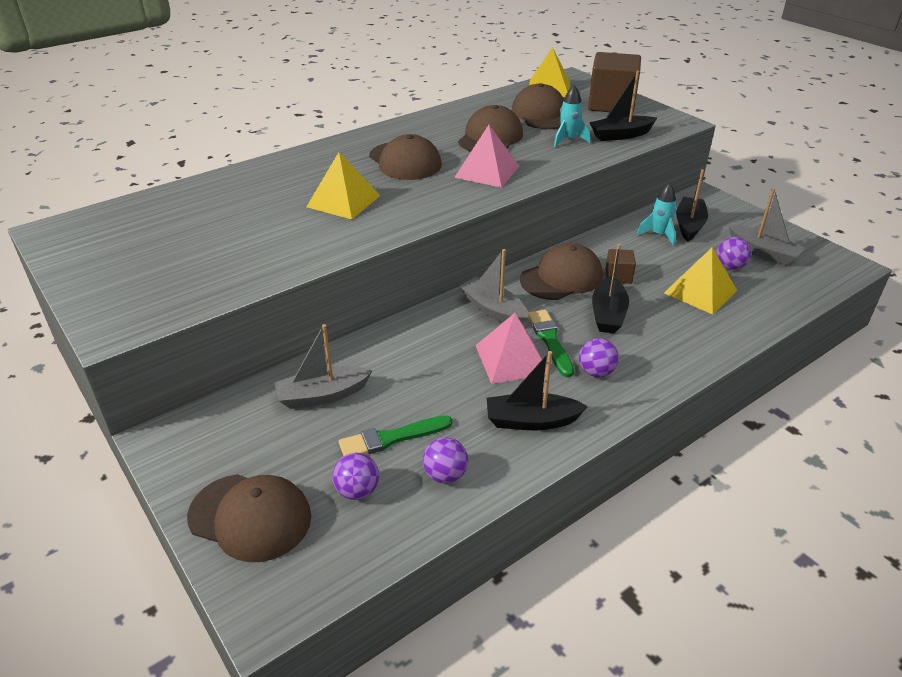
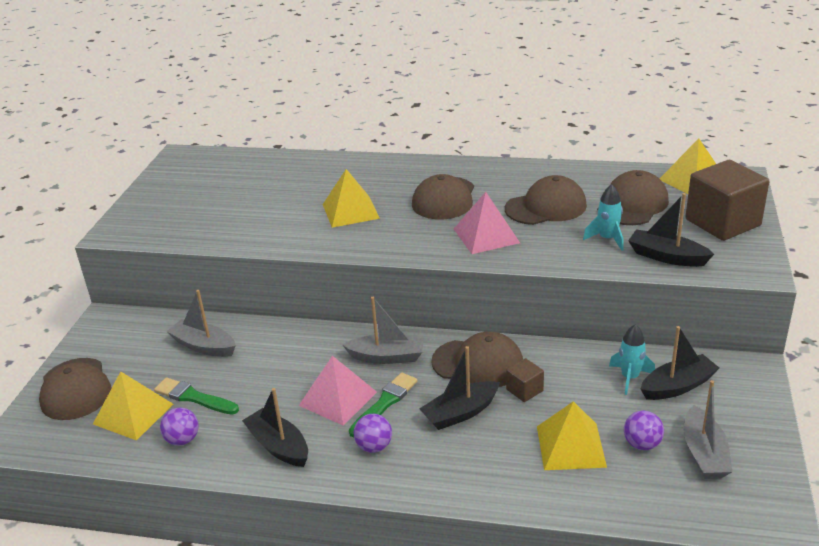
camera: 50 degrees right, 5 degrees down
(357, 491) = (133, 414): purple ball -> yellow pyramid
(493, 310) = (387, 357): grey boat -> grey boat turned 90 degrees clockwise

